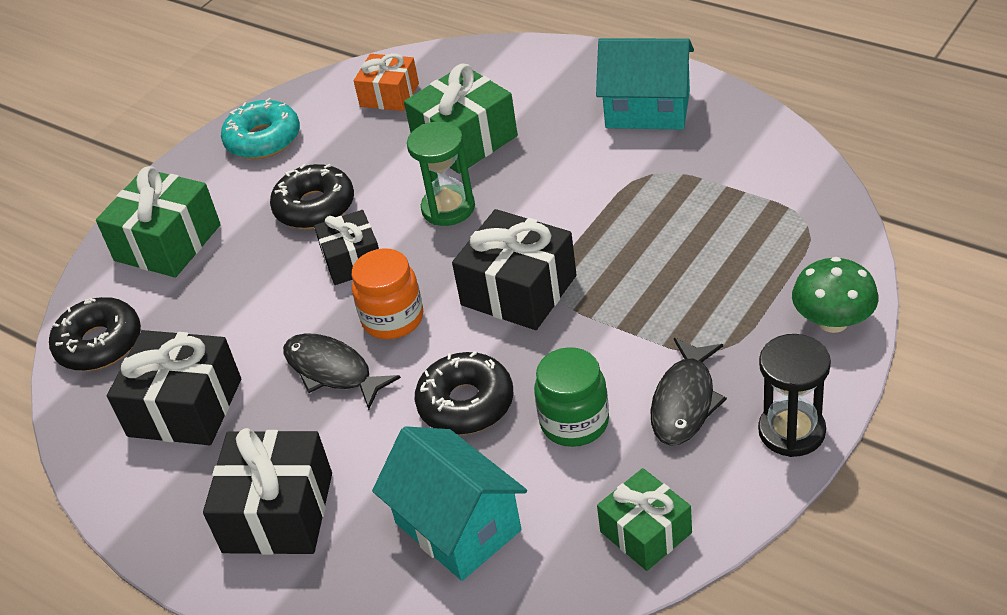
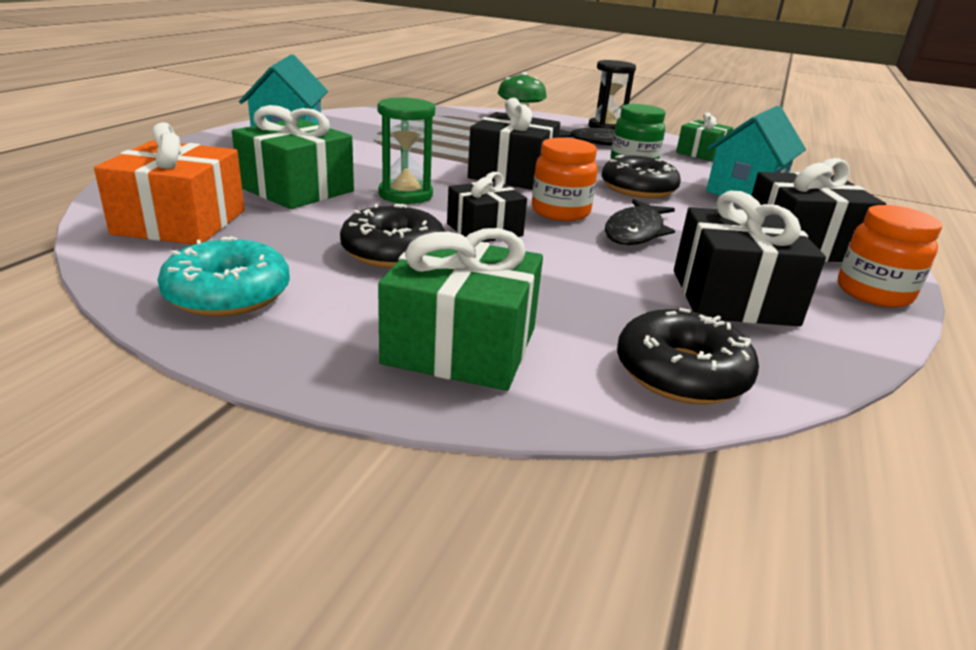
camera: 110 degrees left, 15 degrees down
(160, 524) = (873, 293): none -> orange jar
(389, 95) = (180, 222): orange gift -> orange gift, size x1.56

